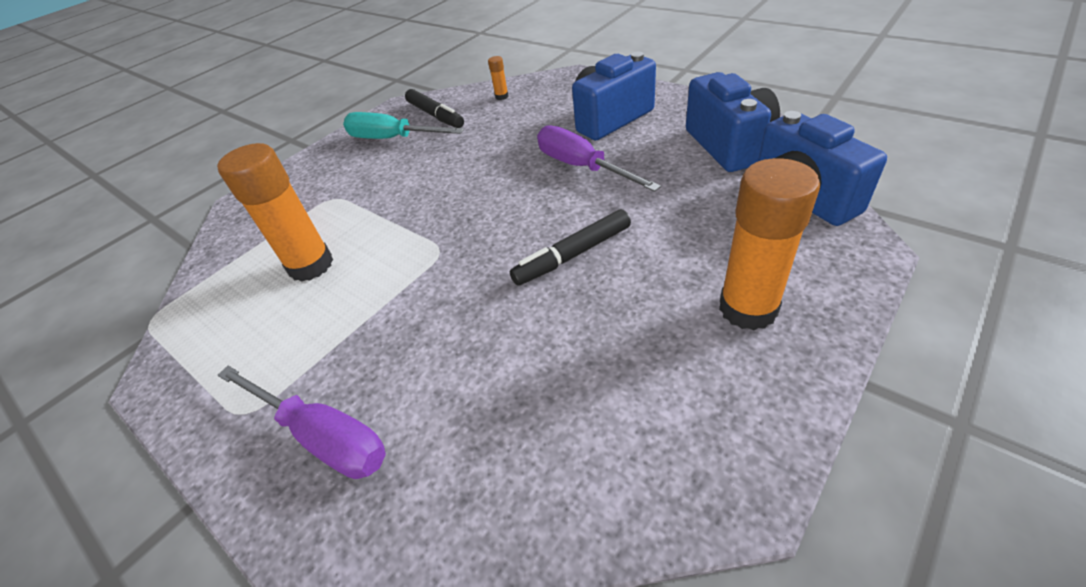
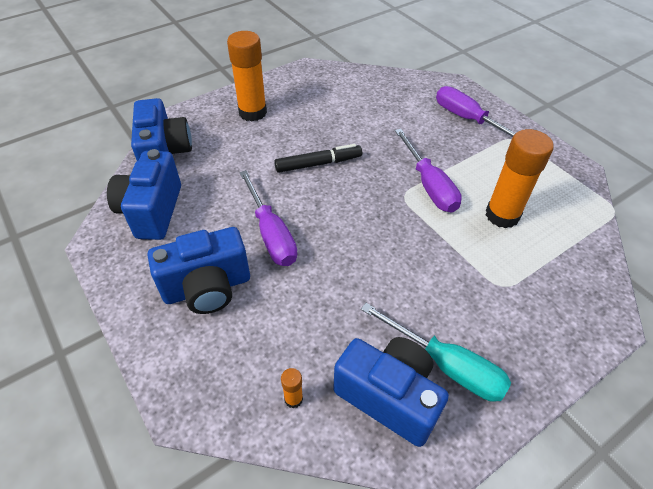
camera: 170 degrees left, 5 degrees up
(405, 275) = (429, 185): none -> purple screwdriver
(435, 115) = (389, 397): black marker -> blue camera

